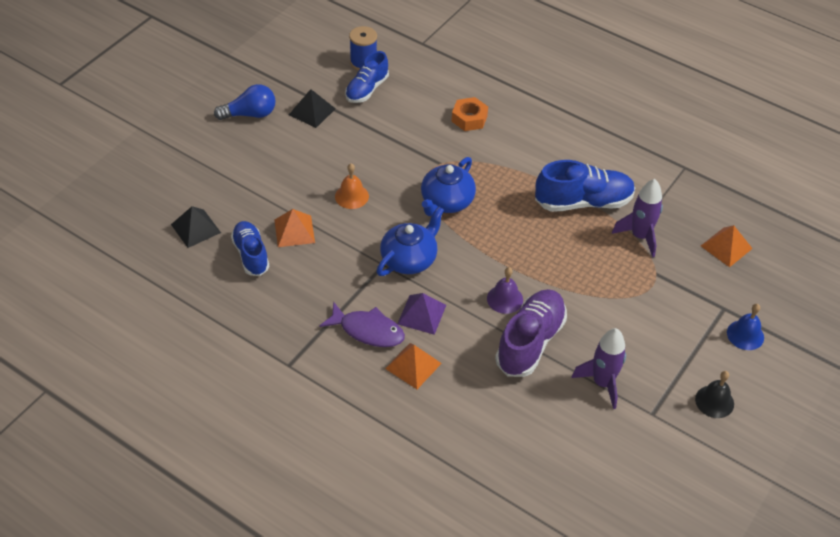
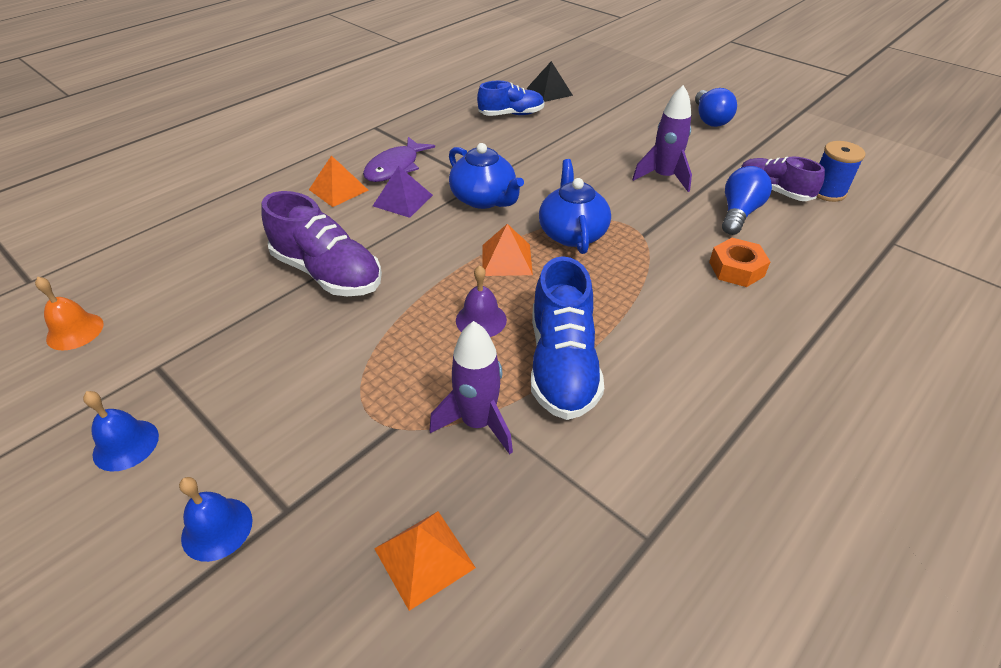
camera: 100 degrees right, 5 degrees down
(294, 231) = (538, 136): orange pyramid -> orange pyramid (506, 259)
(312, 111) = (722, 153): black pyramid -> none
(351, 196) = (586, 170): orange bell -> orange bell (75, 331)
(367, 89) = (773, 191): blue shoe -> purple shoe
(401, 111) = (739, 213): none -> blue light bulb
(446, 202) = (572, 233): blue teapot -> blue teapot turned 45 degrees clockwise
(505, 299) = (402, 261): purple bell -> purple bell (481, 320)
(602, 383) = (233, 326): purple rocket -> purple rocket (663, 177)
(714, 401) = (126, 445): black bell -> blue bell

